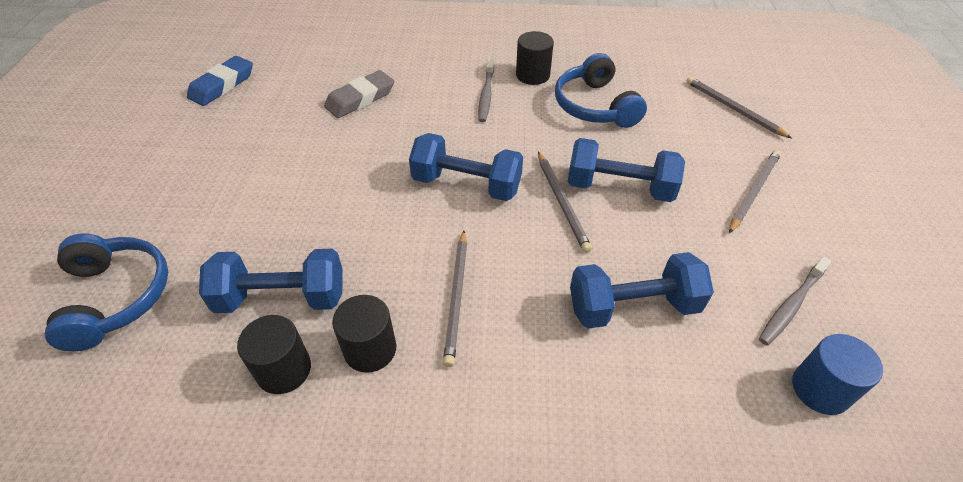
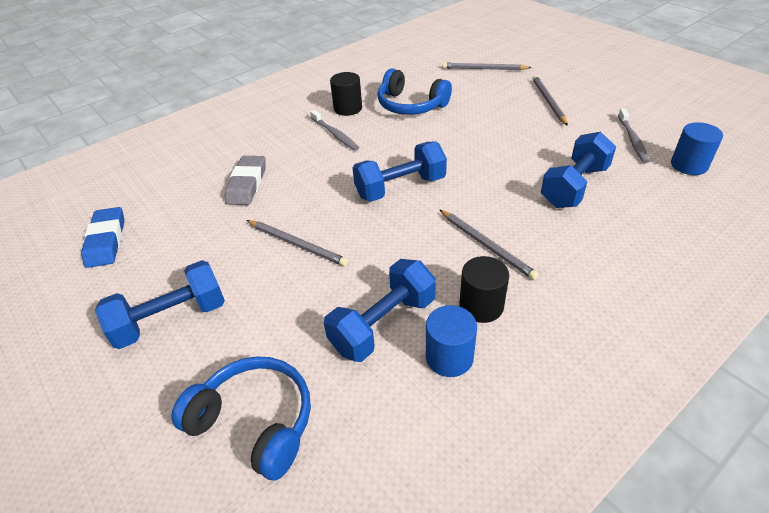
camera: 40 degrees left, 5 degrees down
(284, 369) = (449, 357): black cylinder -> blue cylinder
(562, 202) = (468, 163): grey pencil -> grey pencil (297, 244)
(619, 188) = (486, 137): blue dumbbell -> blue dumbbell (171, 319)

